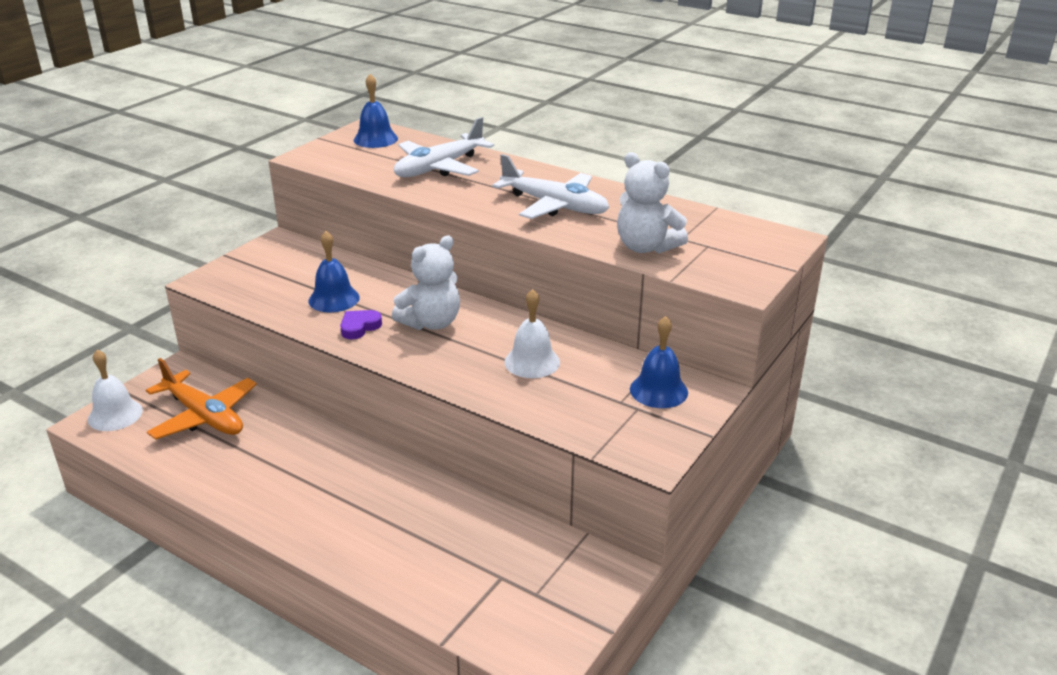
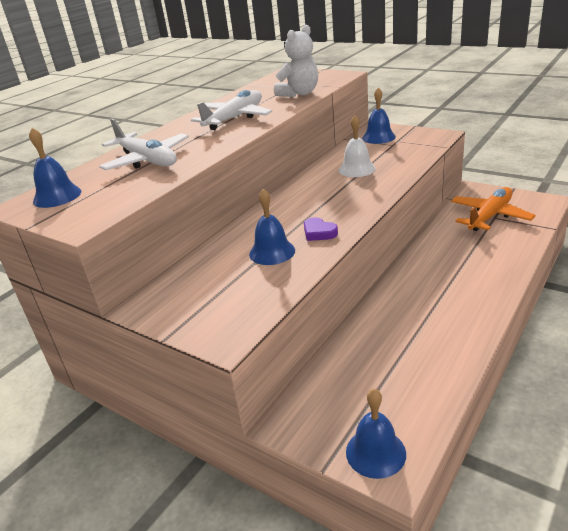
camera: 85 degrees left, 0 degrees up
(115, 415) = (375, 452): white bell -> blue bell
(204, 416) = (367, 379): orange plane -> orange plane (489, 216)
(431, 323) = (310, 206): white teddy bear -> none

